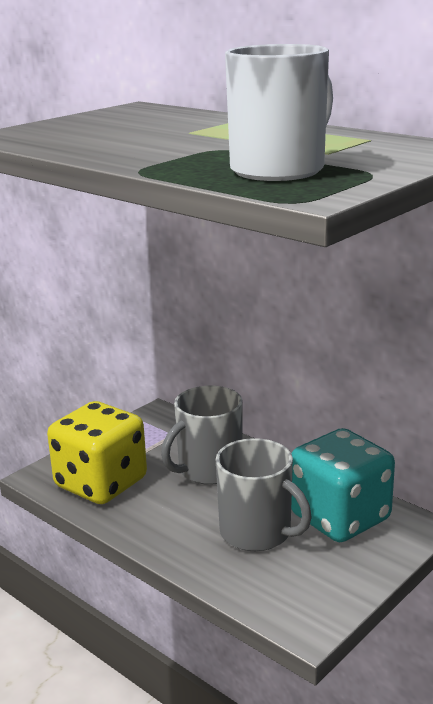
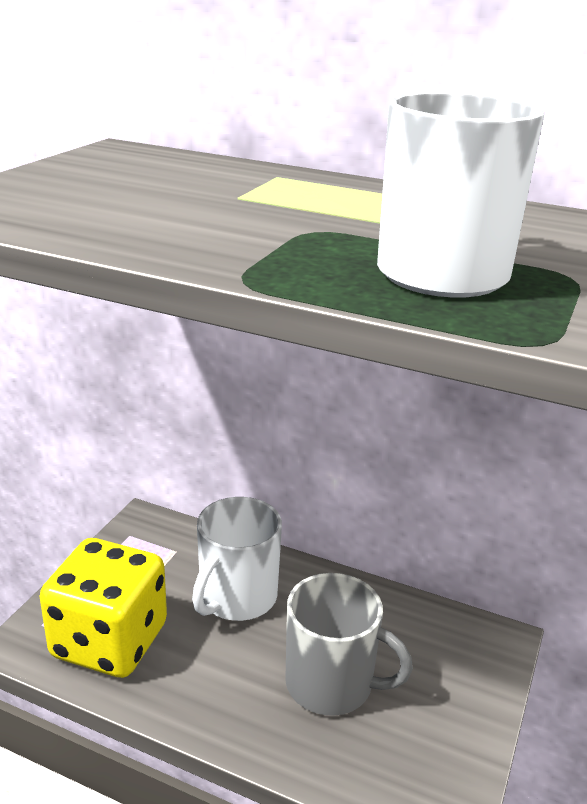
camera: 20 degrees left, 5 degrees up
(208, 470) = (237, 597): grey mug -> white mug
(340, 517) = (414, 643): turquoise dice -> none

